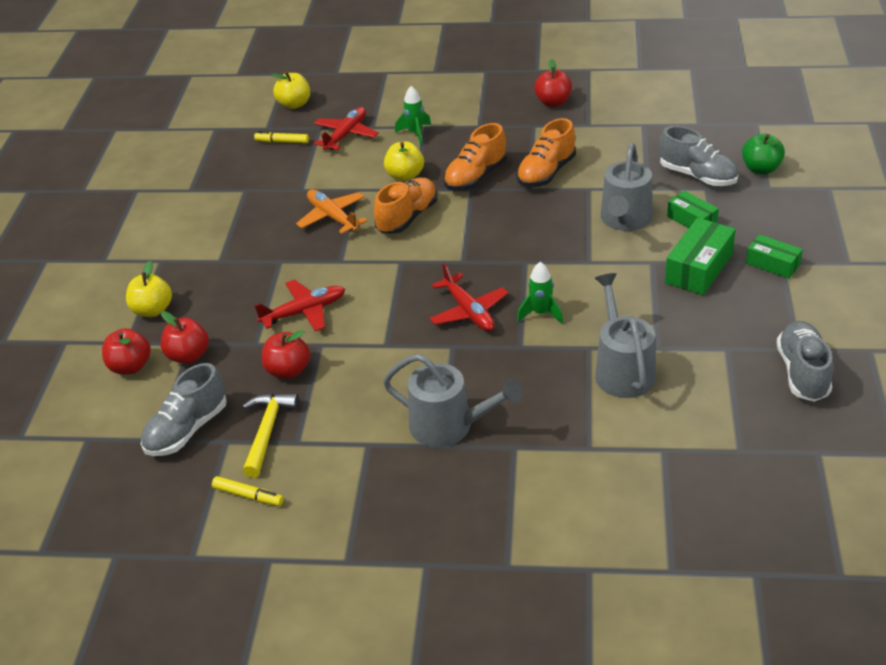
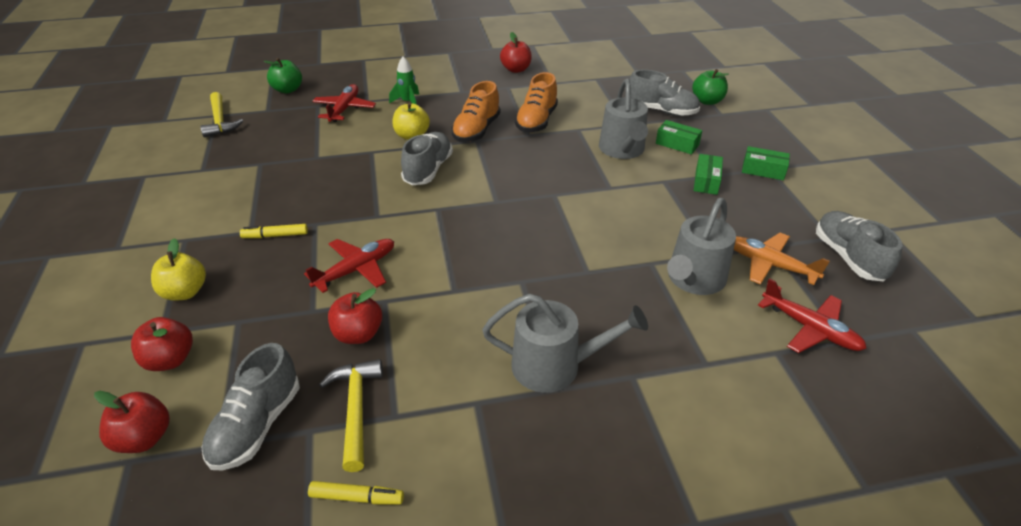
camera: 20 degrees left, 0 degrees up
(188, 356) = (238, 336): red apple -> red apple (144, 438)
(218, 136) = (220, 121): none -> yellow hammer
(282, 142) = (285, 120): yellow marker -> yellow marker (275, 235)
(294, 104) = (288, 90): yellow apple -> green apple
(332, 217) = (355, 178): orange plane -> orange plane (770, 265)
(407, 217) = (428, 170): orange shoe -> grey shoe
(468, 311) = (522, 245): red plane -> red plane (809, 328)
(541, 313) = (591, 238): green rocket -> none
(622, 370) = (693, 279): grey watering can -> grey watering can turned 120 degrees counterclockwise
(699, 268) = (706, 181): green box -> green box, size x0.63

